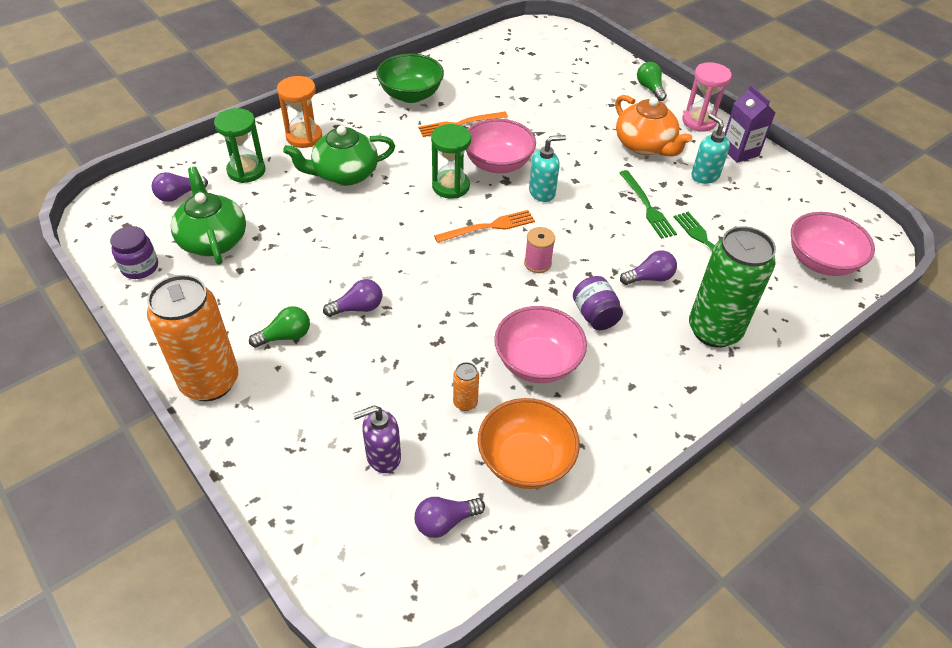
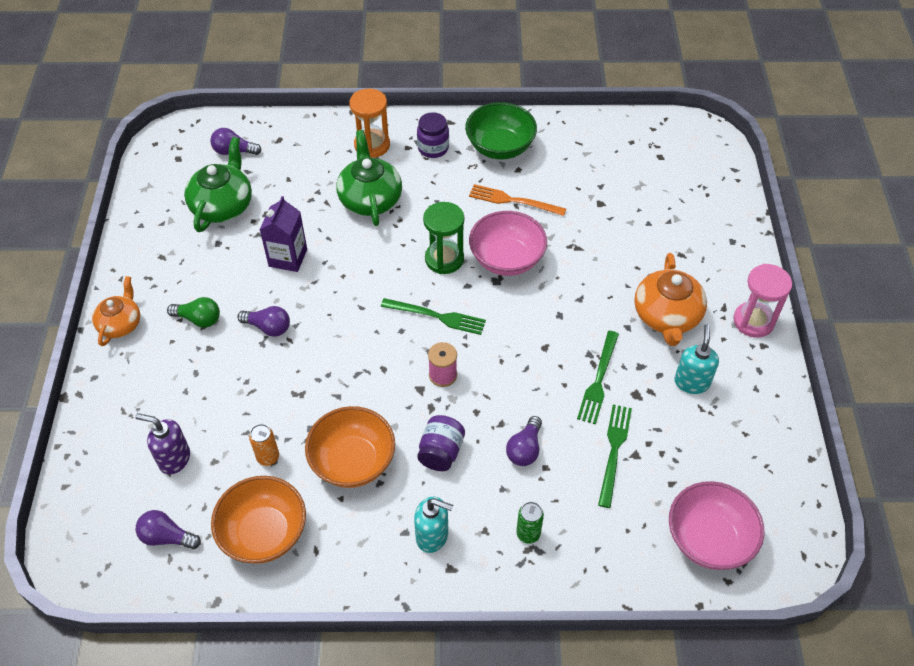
camera: 40 degrees right, 5 degrees up
(140, 267) = (156, 201): purple jar -> purple jar (433, 148)
(210, 382) = (121, 324): orange can -> orange teapot
(246, 171) = (300, 155): green hourglass -> none
(344, 174) = (370, 199): green teapot -> green teapot turned 60 degrees clockwise
(488, 227) = (436, 316): orange fork -> green fork
(537, 362) = (353, 461): pink bowl -> orange bowl
(542, 192) = (517, 310): turquoise soap dispenser -> turquoise soap dispenser (432, 536)
(649, 278) = (525, 449): purple light bulb -> purple light bulb turned 90 degrees clockwise
(650, 88) = (741, 257): green light bulb -> none
(714, 330) = (528, 534): green can -> green can, size x0.41
(739, 151) = (759, 377): purple carton -> purple carton (288, 258)

